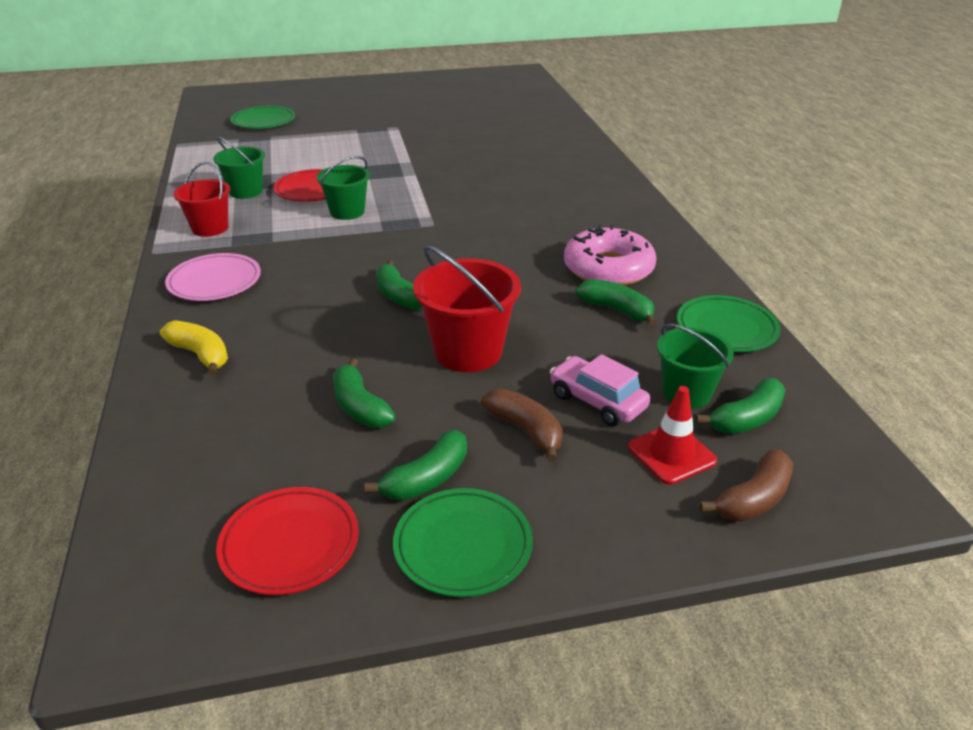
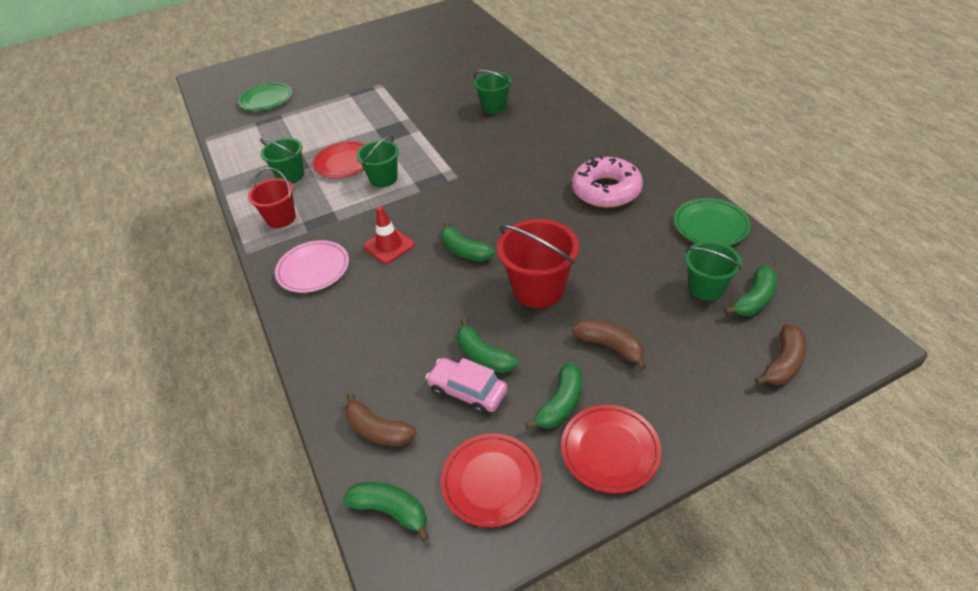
camera: 10 degrees left, 10 degrees up
(186, 456) = (378, 430): none -> brown banana
(200, 355) = (339, 339): yellow banana -> none
(463, 546) = (610, 450): green plate -> red plate
(515, 167) = (494, 107): none -> green bucket
(597, 401) = (648, 310): pink car -> pink car (467, 392)
(616, 310) = (628, 227): green banana -> green banana (391, 510)
(671, 454) = (716, 341): red traffic cone -> red traffic cone (389, 246)

